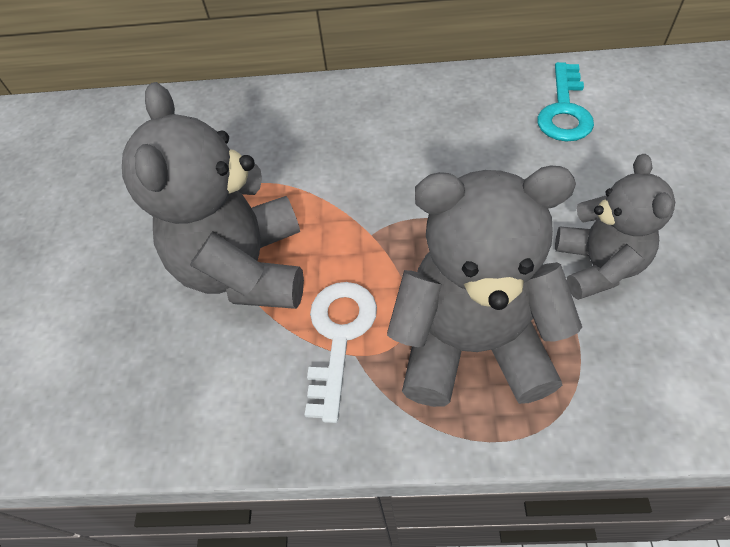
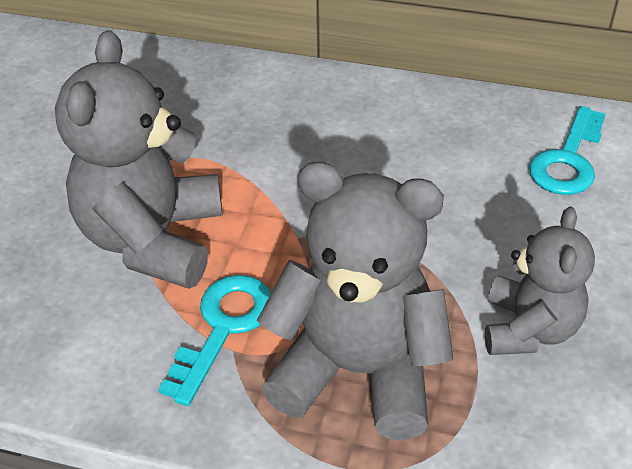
camera: 10 degrees right, 10 degrees down
(339, 336) = (223, 327): white key -> turquoise key

